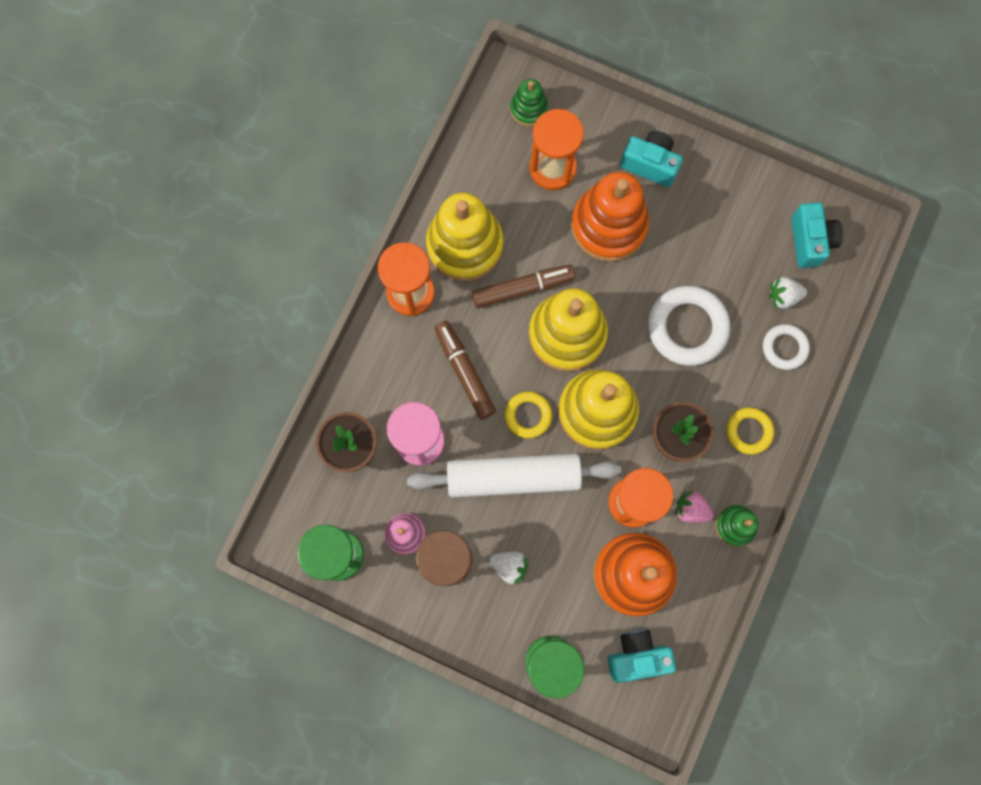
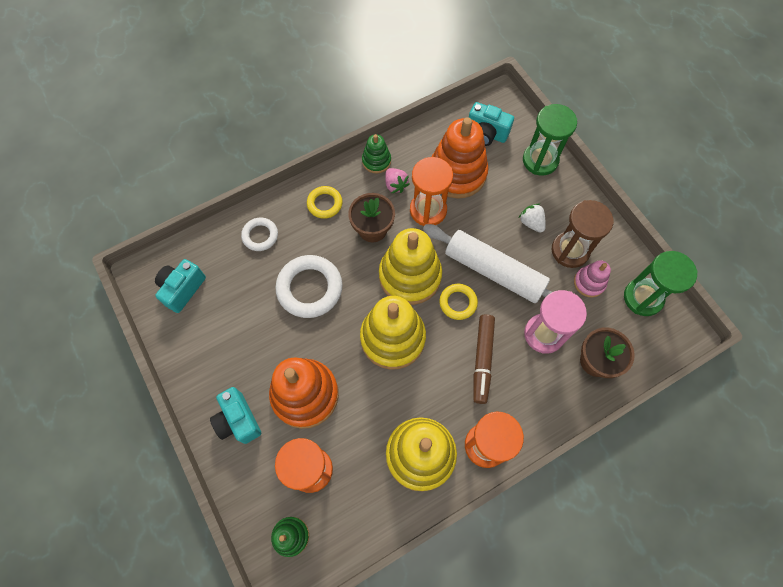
camera: 145 degrees left, 10 degrees down
(523, 288) = (400, 391): brown marker -> none
(783, 296) = (232, 266): white strawberry -> none

